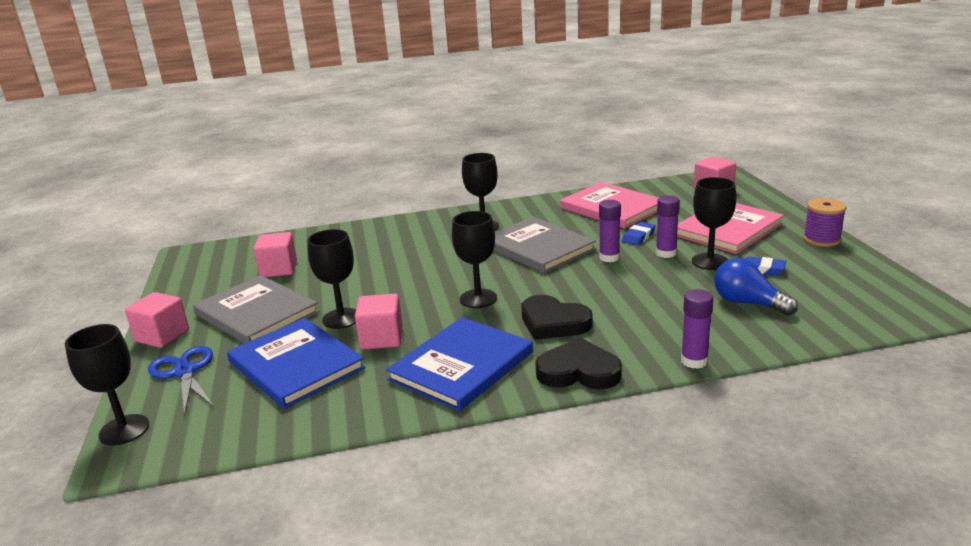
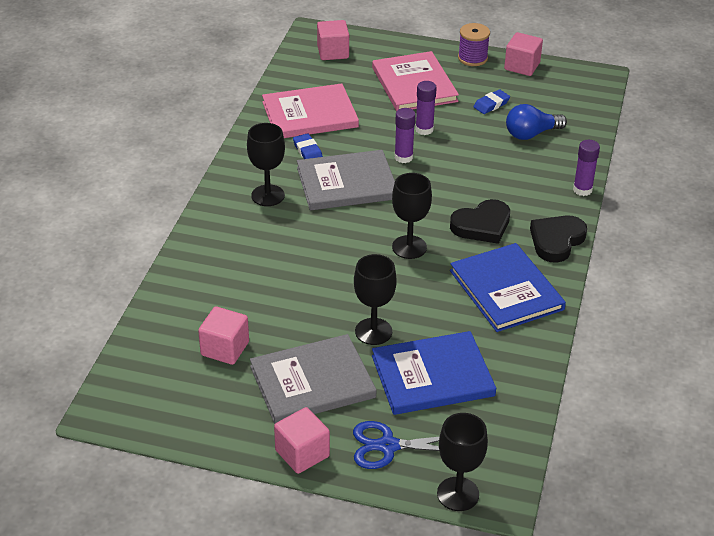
camera: 65 degrees left, 15 degrees up
(381, 338) = (429, 318): pink cube -> pink cube (522, 66)
(638, 237) = (381, 128): blue eraser -> blue eraser (307, 151)
(710, 262) = (458, 118): black goblet -> none

